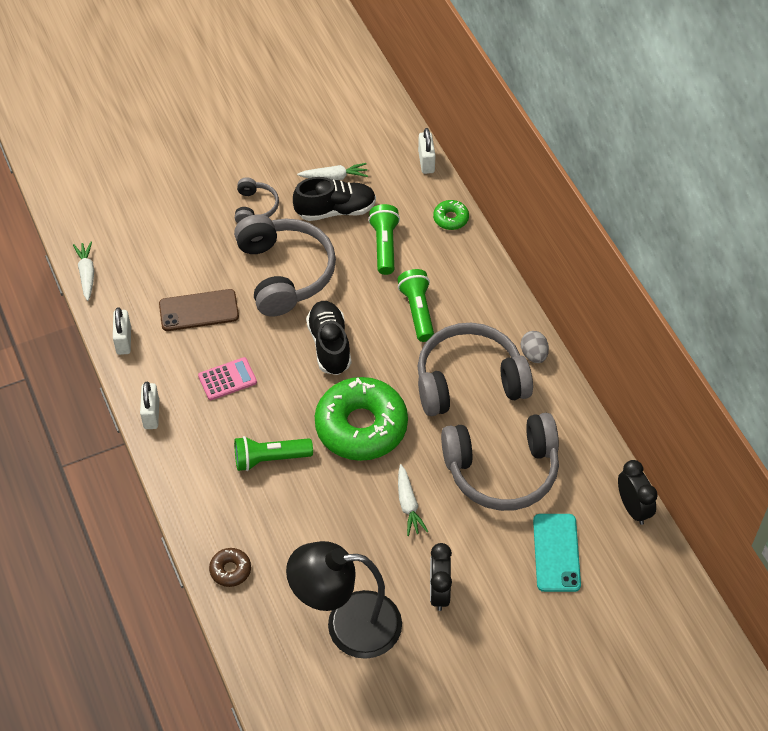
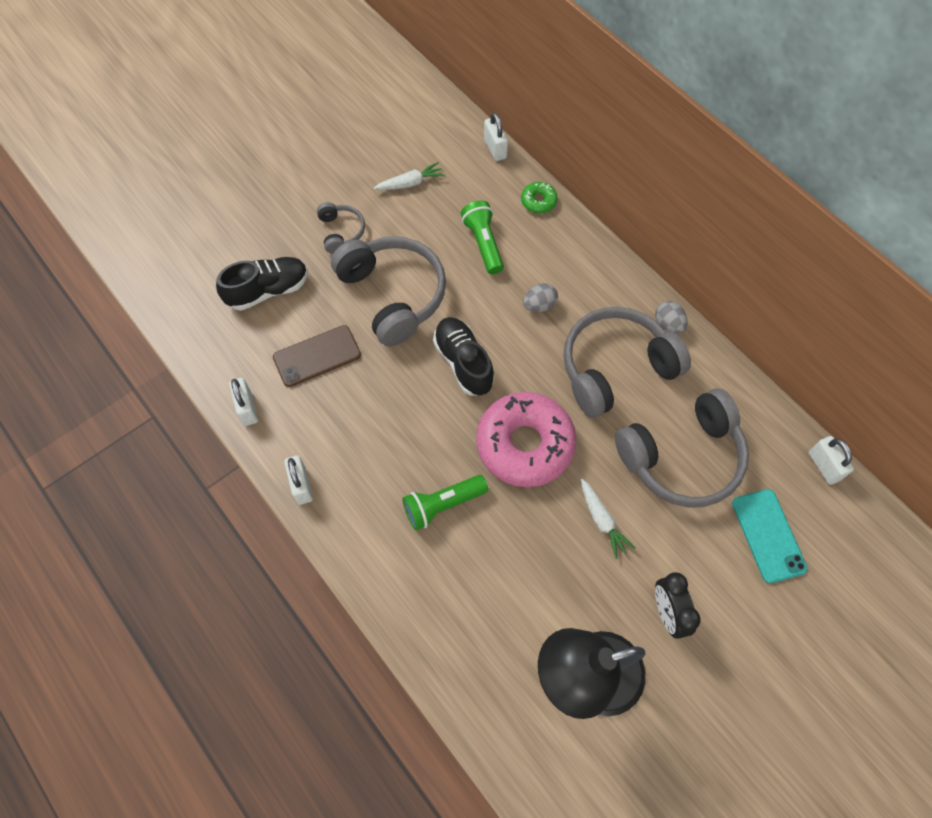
camera: 15 degrees left, 10 degrees up
(86, 274) = (186, 343): white carrot -> none
(227, 379) = (370, 425): pink calculator -> none
(230, 570) = (441, 647): brown donut -> none
(335, 210) = (423, 217): black shoe -> black shoe (268, 290)
(361, 426) = (525, 444): green donut -> pink donut
(417, 311) = (539, 305): green flashlight -> grey egg
(633, 508) = (823, 466): black clock -> white padlock

